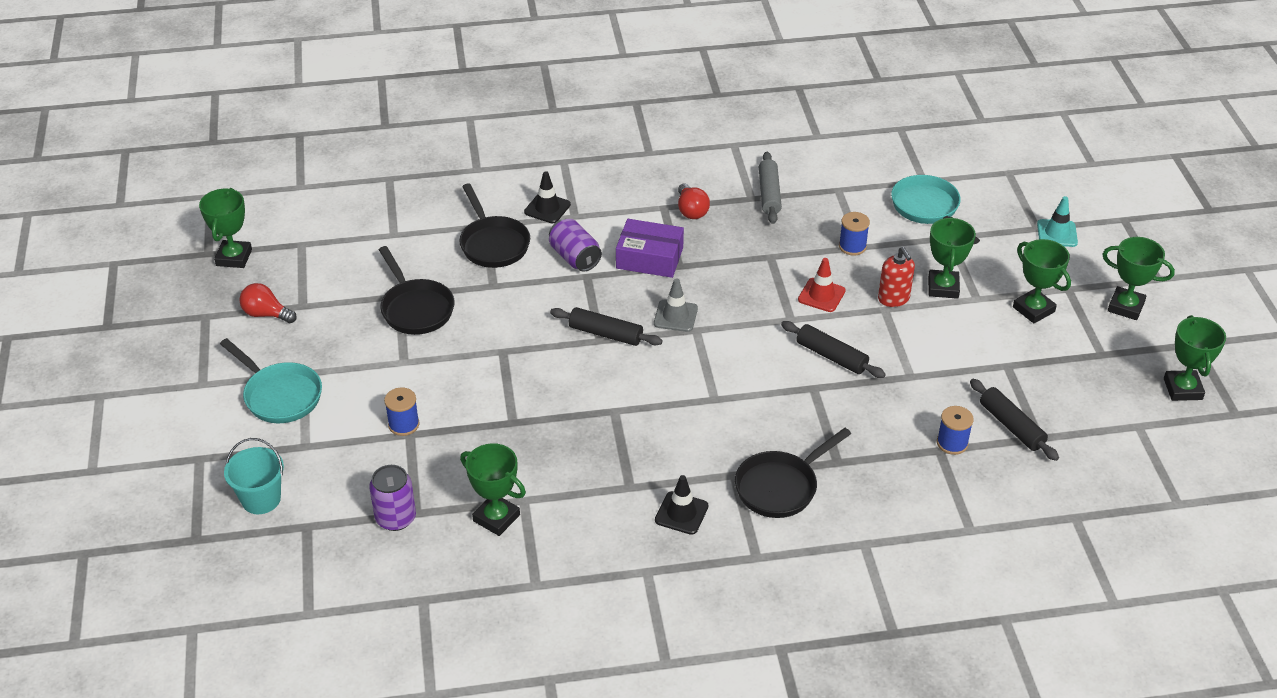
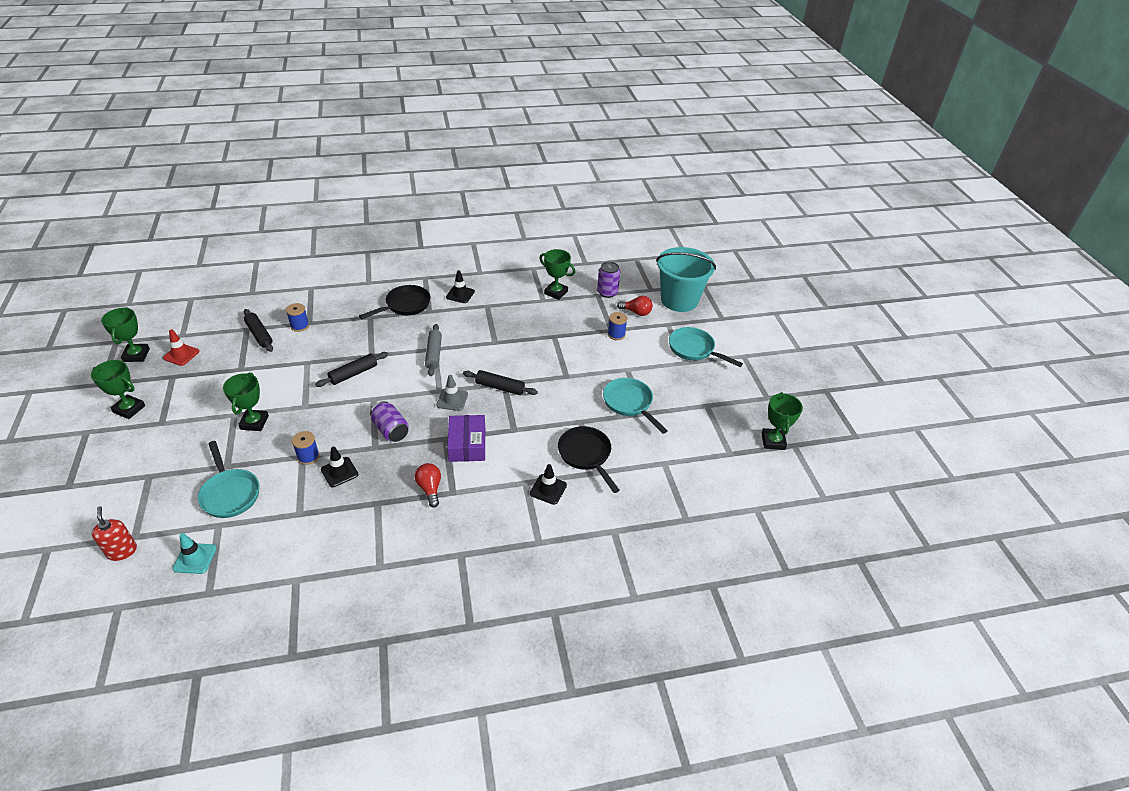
camera: 175 degrees right, 0 degrees up
(261, 499) = (679, 300): turquoise bucket -> turquoise bucket, size x1.85
(266, 314) = (727, 399): red light bulb -> red light bulb (636, 312)
(415, 308) = (629, 404): black pan -> turquoise pan
(575, 257) = (523, 444): purple can -> purple can (391, 430)
(649, 258) = (467, 444): purple box -> purple box turned 75 degrees clockwise
(769, 194) = (361, 507): grey rolling pin -> grey rolling pin (434, 354)
(806, 229) = (339, 472): none -> black traffic cone
(821, 295) = (346, 416): red traffic cone -> red traffic cone (181, 355)
(831, 356) = (353, 374): black rolling pin -> black rolling pin turned 75 degrees counterclockwise
(893, 298) = (295, 414): red soap dispenser -> red soap dispenser (122, 551)
(1033, 309) = (198, 406): green trophy -> none
(1057, 233) = (136, 470): turquoise traffic cone -> turquoise traffic cone (195, 558)

